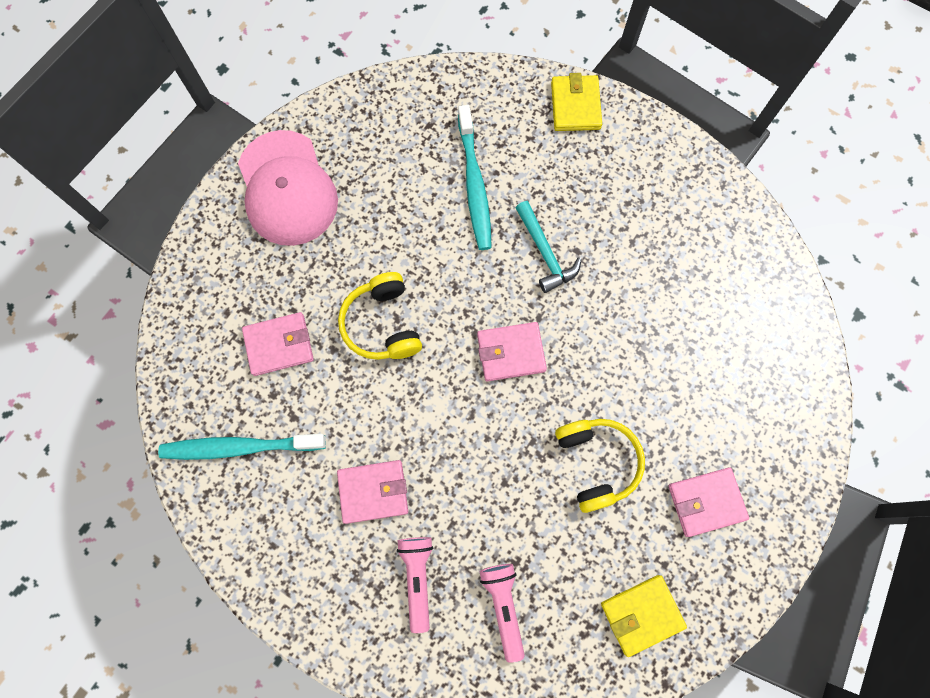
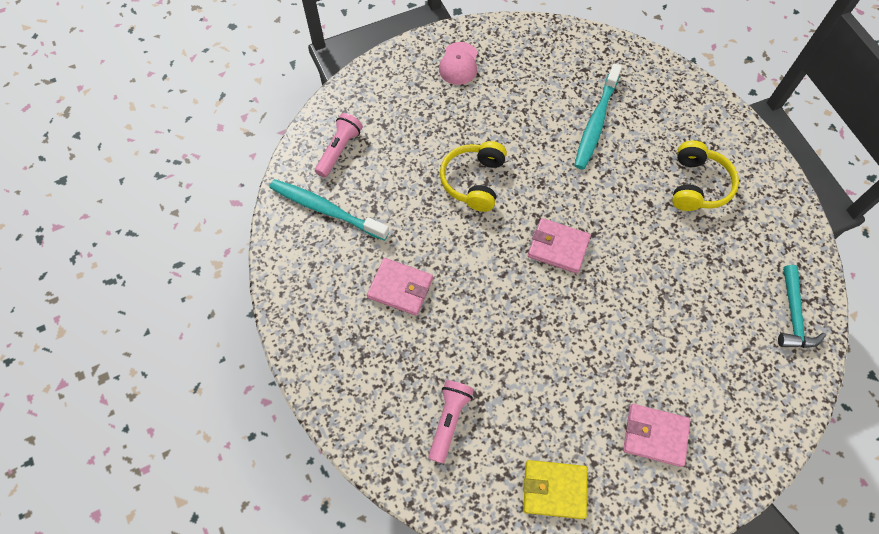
camera: 30 degrees right, 10 degrees down
(279, 345) = (393, 158): pink wallet -> none
(287, 189) = (459, 64): pink cap -> pink cap, size x0.53
(417, 578) = (397, 364): pink flashlight -> pink flashlight (339, 150)
(545, 253) = (624, 193): turquoise hammer -> turquoise hammer (793, 315)
(575, 105) = (704, 106): yellow wallet -> none
(597, 463) = (581, 358): yellow headphones -> yellow headphones (697, 185)

